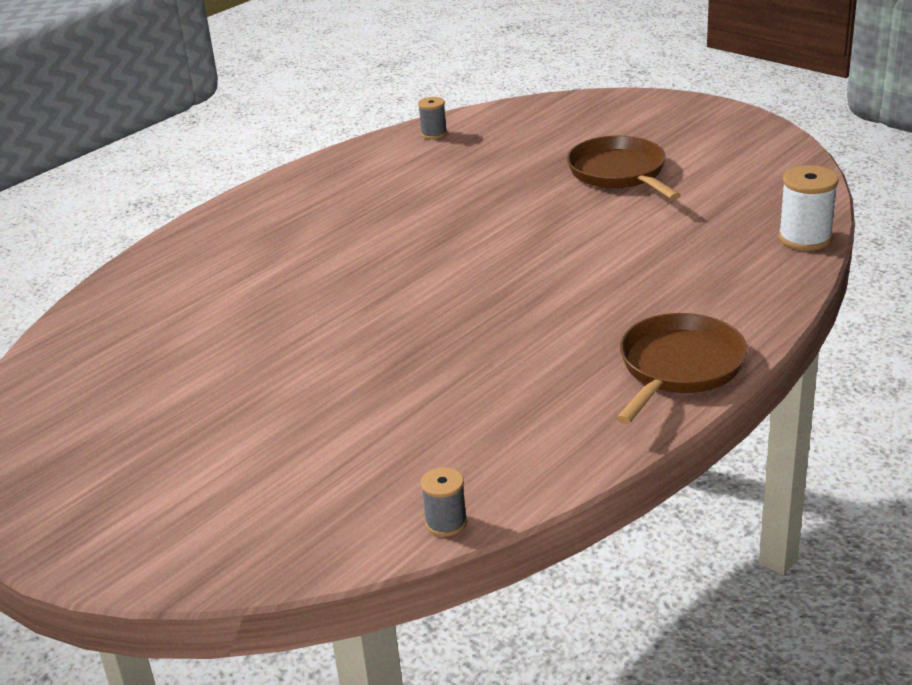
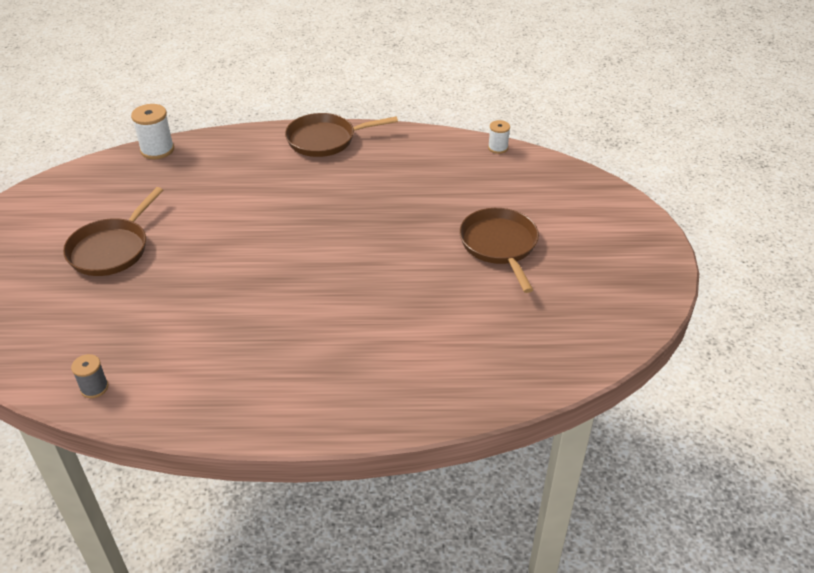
camera: 135 degrees left, 10 degrees up
(259, 401) = (499, 245): none -> brown pan
(446, 523) = (498, 148): grey spool -> white spool

